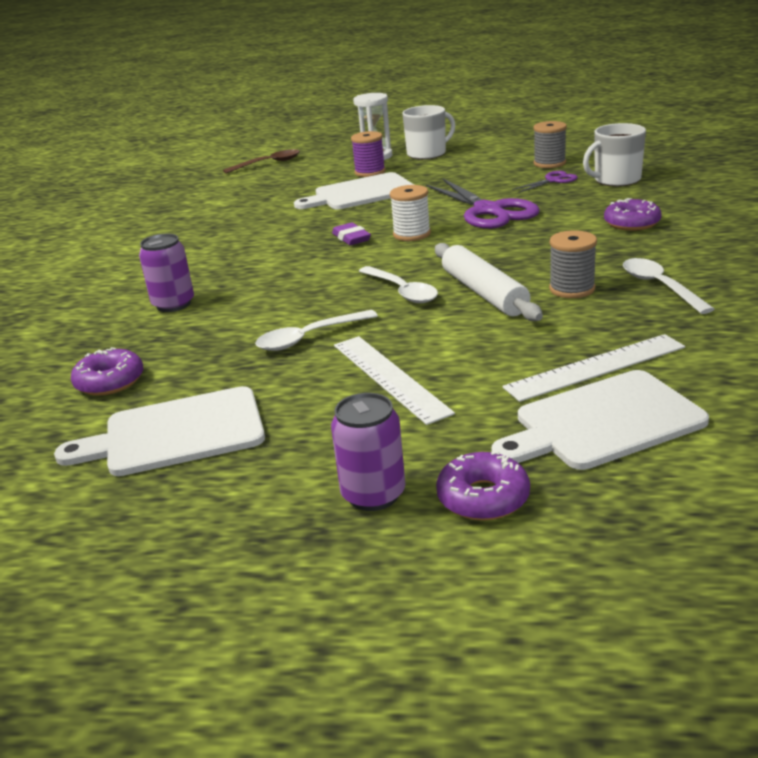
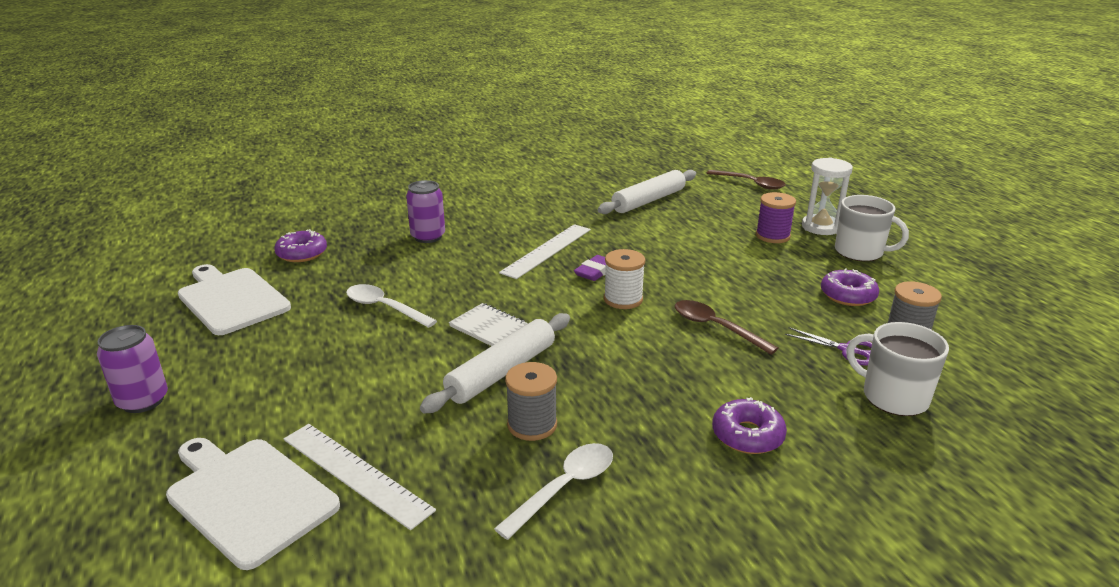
camera: 60 degrees right, 0 degrees up
(243, 201) = (648, 200): none -> white rolling pin
(360, 193) = (711, 246): white cutting board -> none
(390, 377) = (321, 363): white ruler -> white ruler (547, 250)
(402, 291) = (488, 327): white spoon -> white notebook
(483, 497) = (131, 453): purple donut -> purple donut (848, 295)
(488, 211) = (716, 328): purple scissors -> brown spoon

